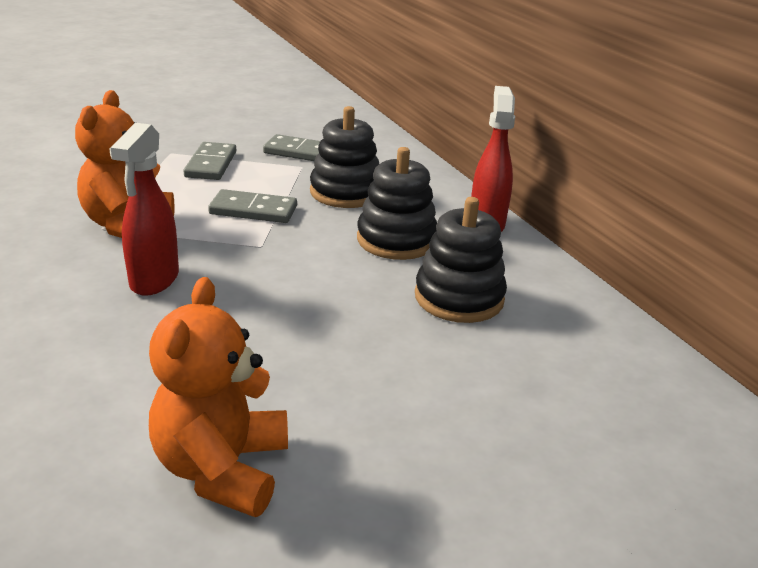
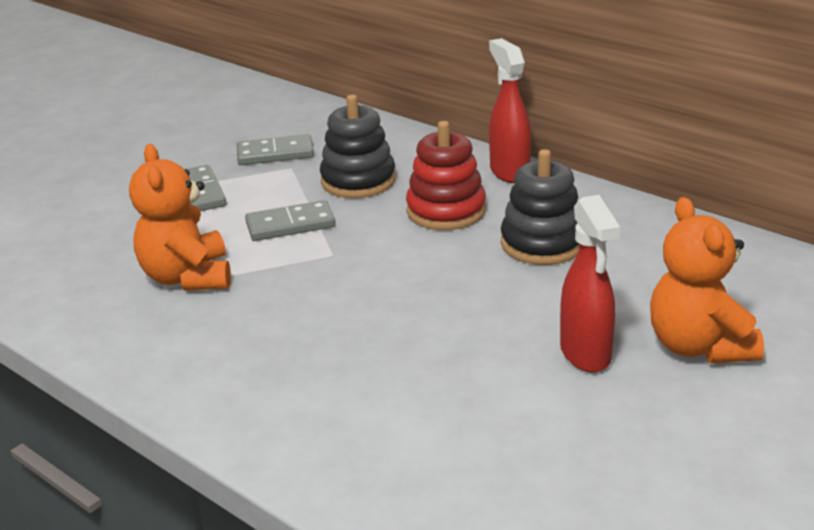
camera: 20 degrees left, 0 degrees up
(154, 280) = (270, 316): red spray bottle -> red spray bottle (585, 354)
(222, 469) = (485, 432): orange teddy bear -> orange teddy bear (698, 346)
(396, 240) = (446, 211): black stacking toy -> red stacking toy

